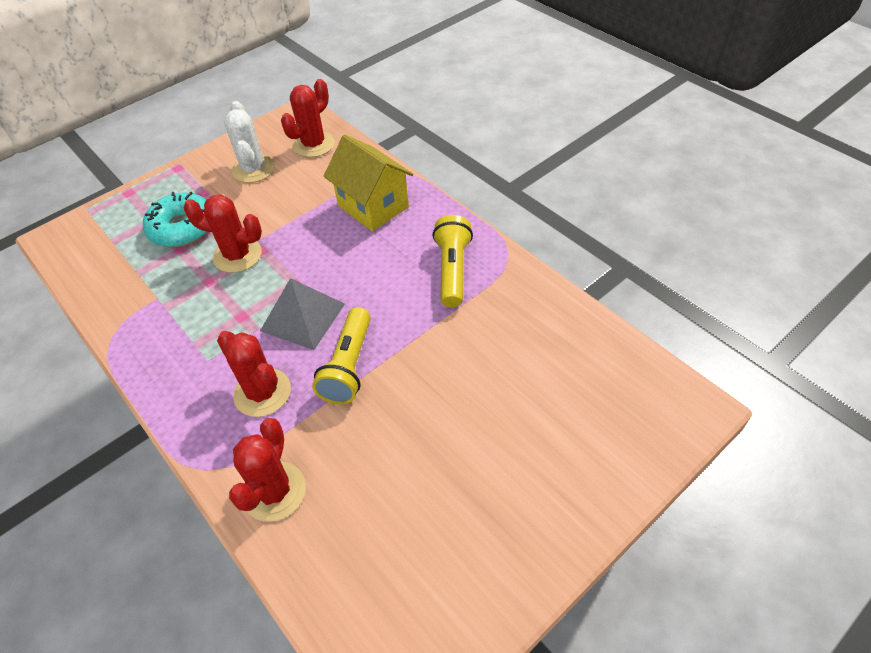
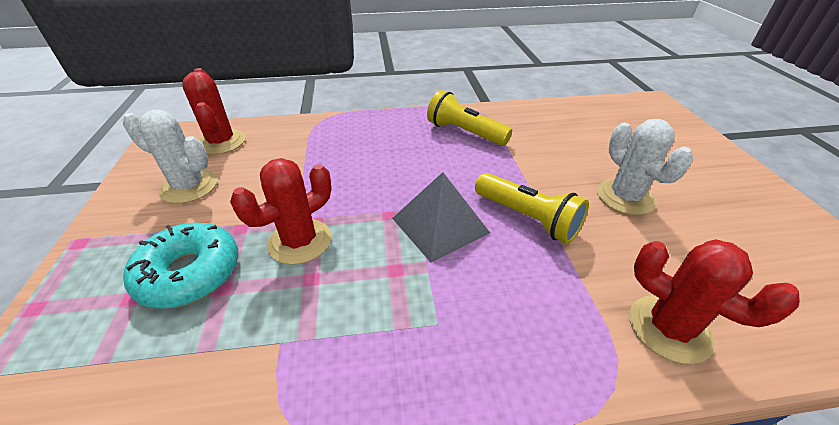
camera: 60 degrees left, 10 degrees down
(262, 392) = (522, 290): red cactus -> none
(373, 206) = (348, 141): yellow house -> none
(433, 427) = (625, 197): none -> white cactus

